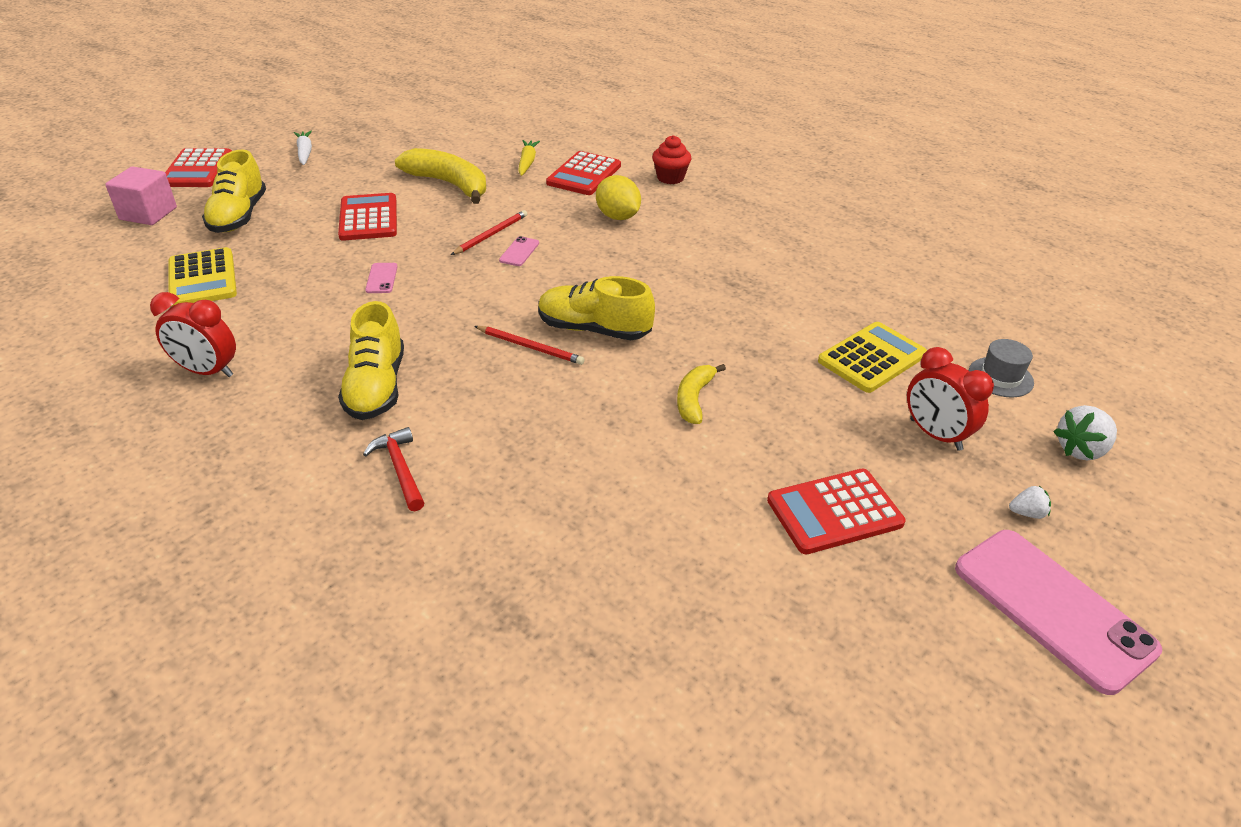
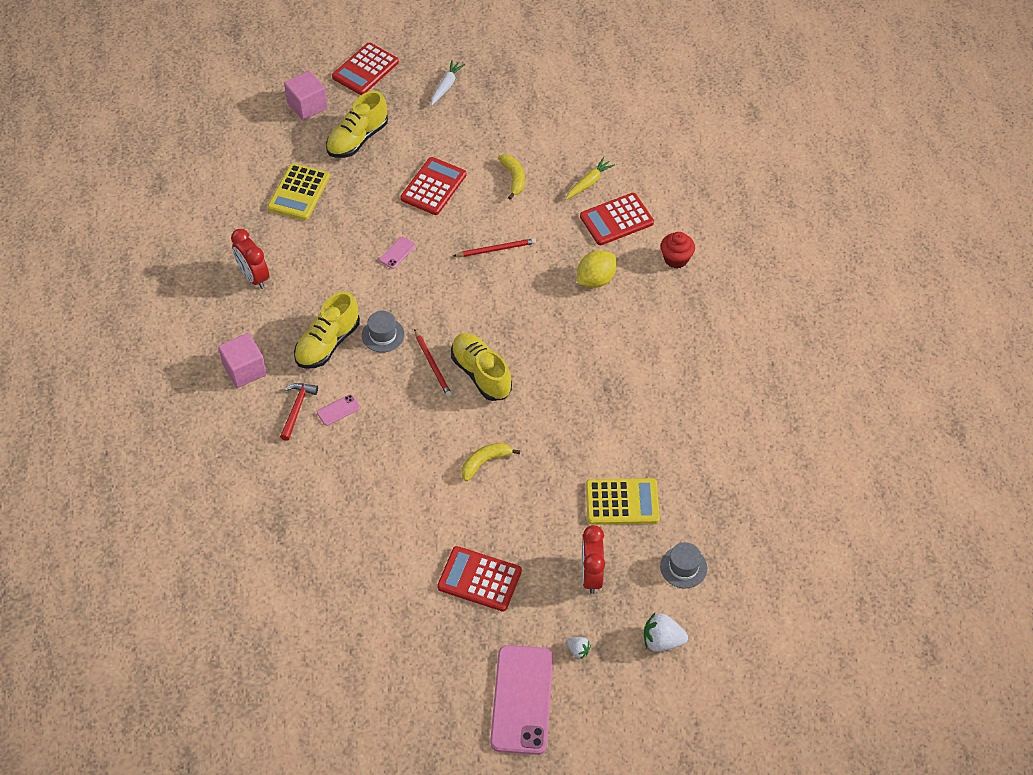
camera: 40 degrees right, 15 degrees up
(281, 466) = (245, 370): none -> pink cube
(440, 349) = (383, 335): none -> grey hat
(449, 184) = (513, 178): yellow banana -> yellow banana, size x0.57
(519, 252) = (499, 277): pink phone -> pink phone (338, 410)
(618, 217) = (595, 280): yellow lemon -> yellow lemon turned 45 degrees clockwise

